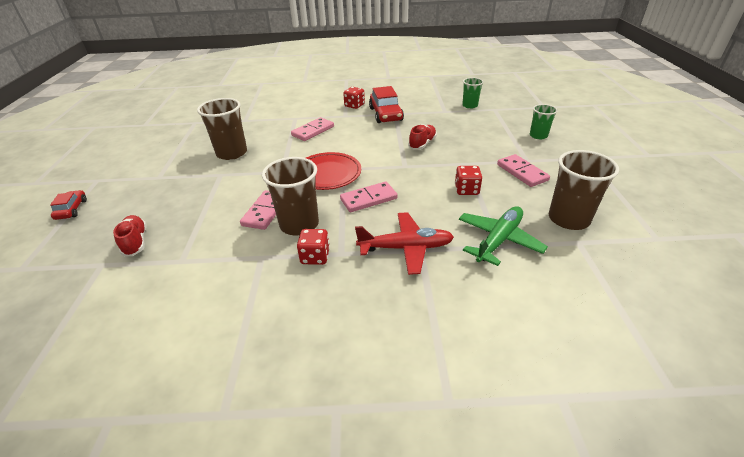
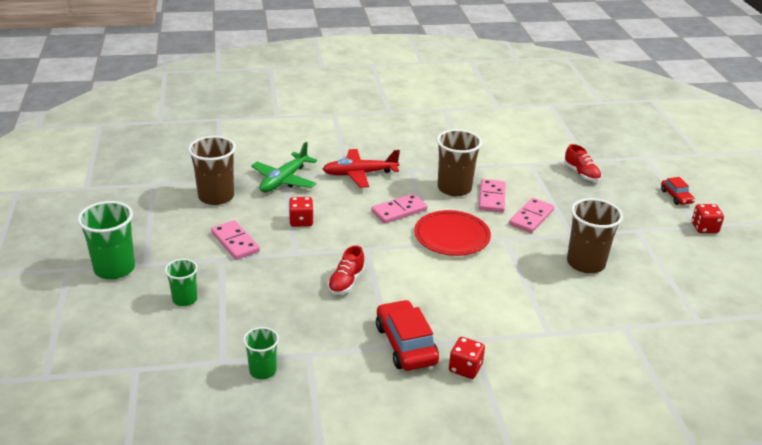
camera: 170 degrees right, 5 degrees down
(313, 131) = (504, 304): pink domino -> pink domino (531, 217)
(315, 257) = (429, 167): red dice -> red dice (704, 228)
(610, 154) = (114, 269): none -> green cup

